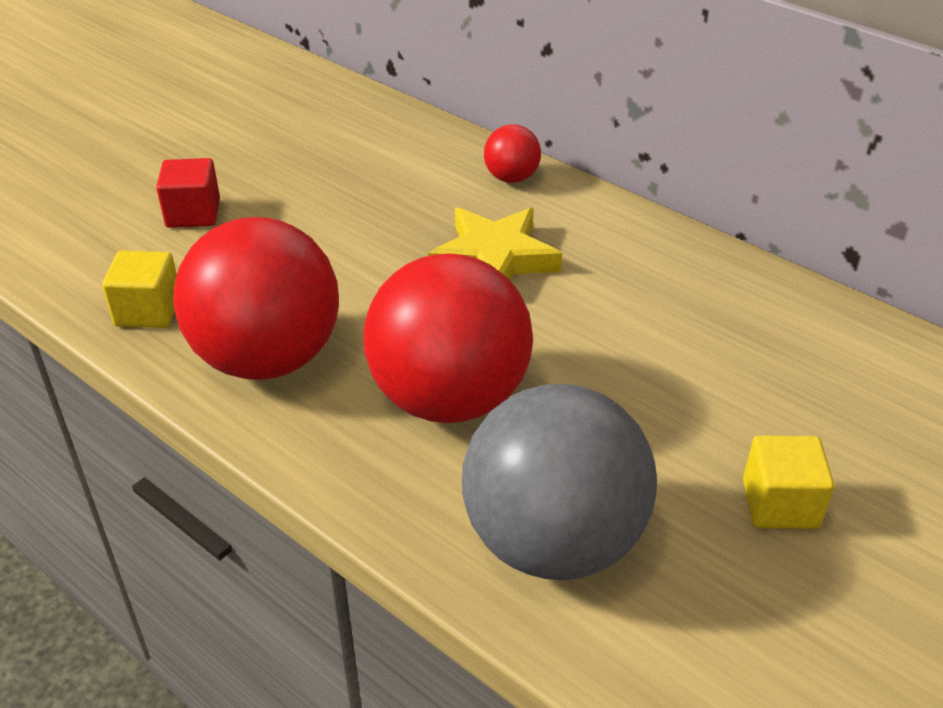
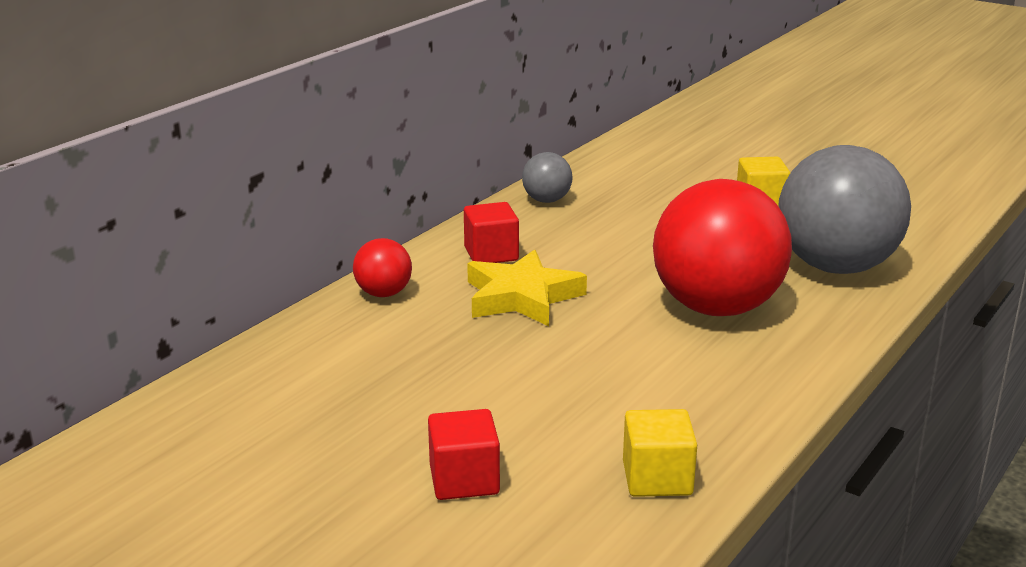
camera: 95 degrees left, 15 degrees down
(267, 358) = (703, 395): red ball -> none
(599, 243) = (491, 254): none -> red cube
(757, 293) = (546, 200): none -> grey ball

